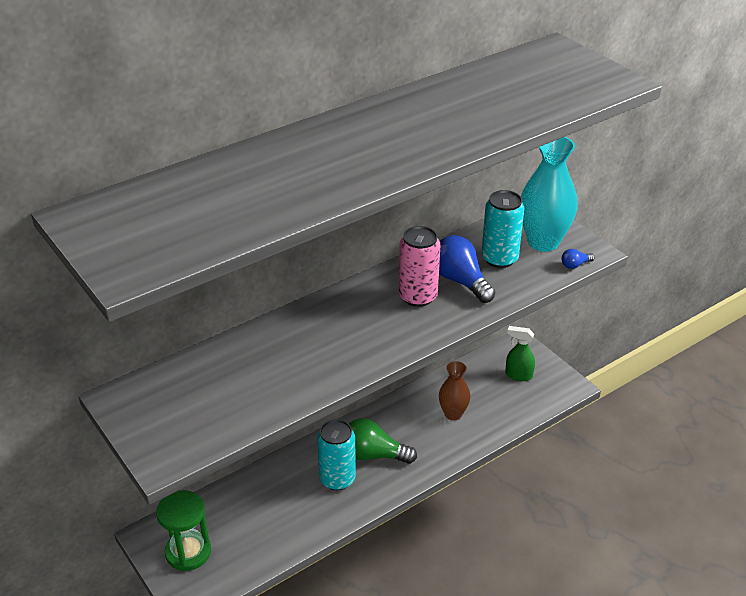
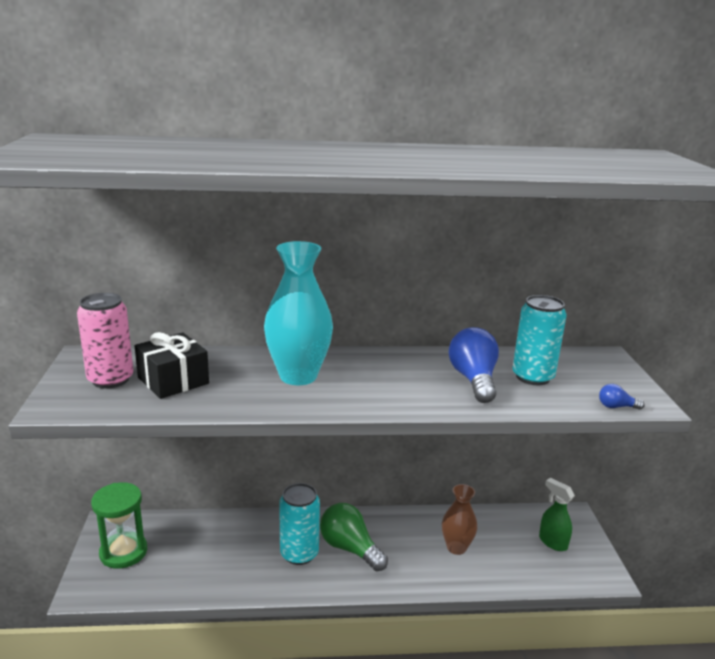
camera: 30 degrees right, 15 degrees down
(229, 388) = (173, 380): none -> black gift
(418, 296) = (417, 377): pink can -> pink can (110, 379)
(543, 242) = (594, 379): turquoise vase -> turquoise vase (298, 376)

